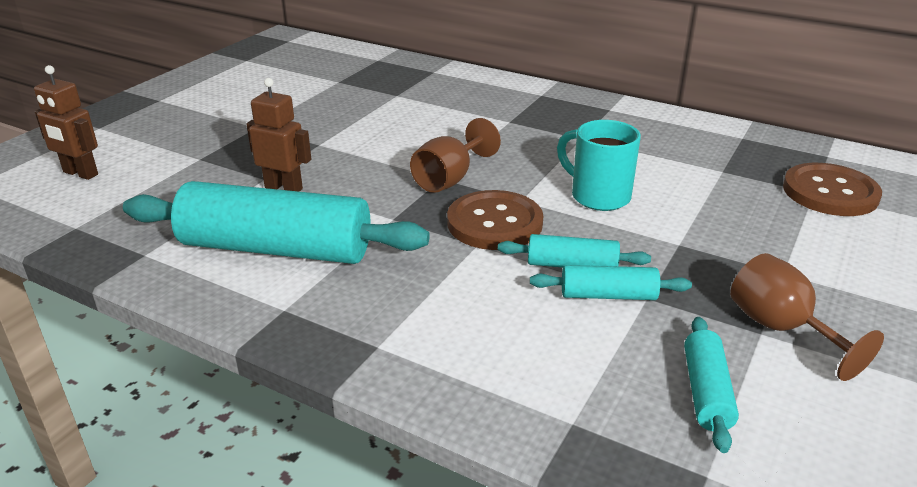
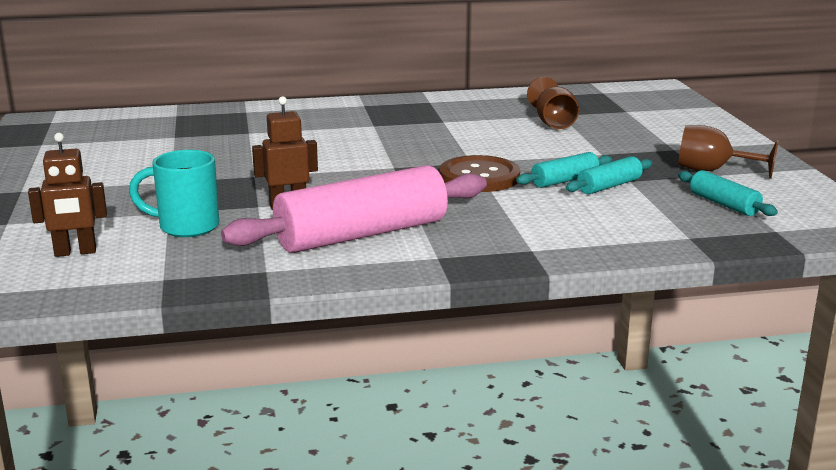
camera: 40 degrees left, 10 degrees down
(276, 249) = (362, 235): turquoise rolling pin -> pink rolling pin
(450, 179) = (401, 165): brown goblet -> brown goblet (553, 122)
(598, 196) = (514, 146): turquoise mug -> turquoise mug (186, 227)
(830, 192) = (634, 108): brown button -> none

